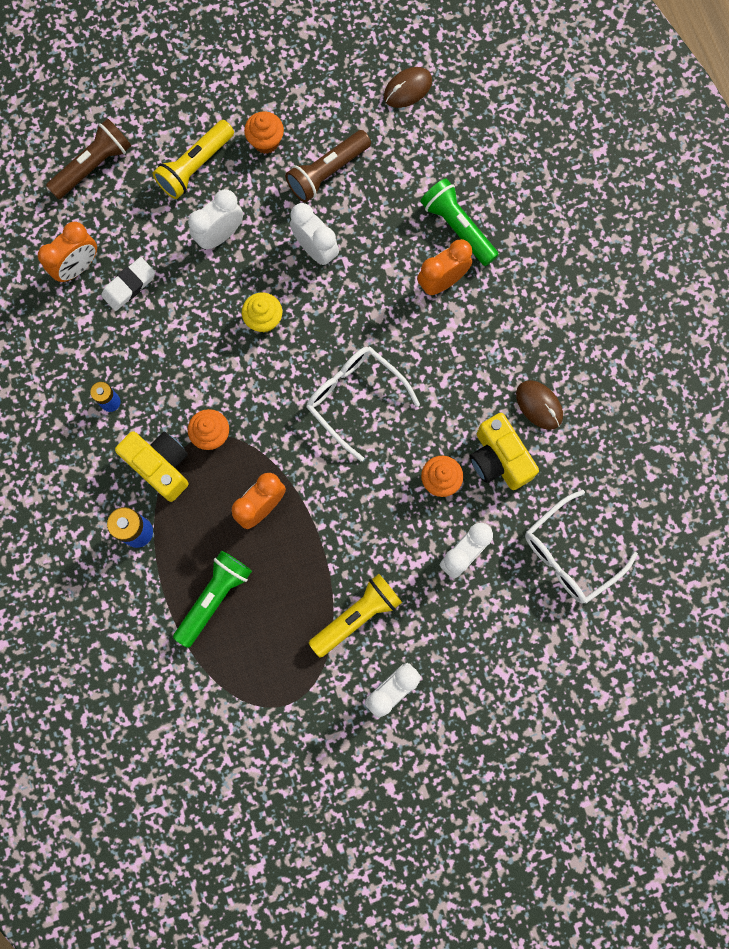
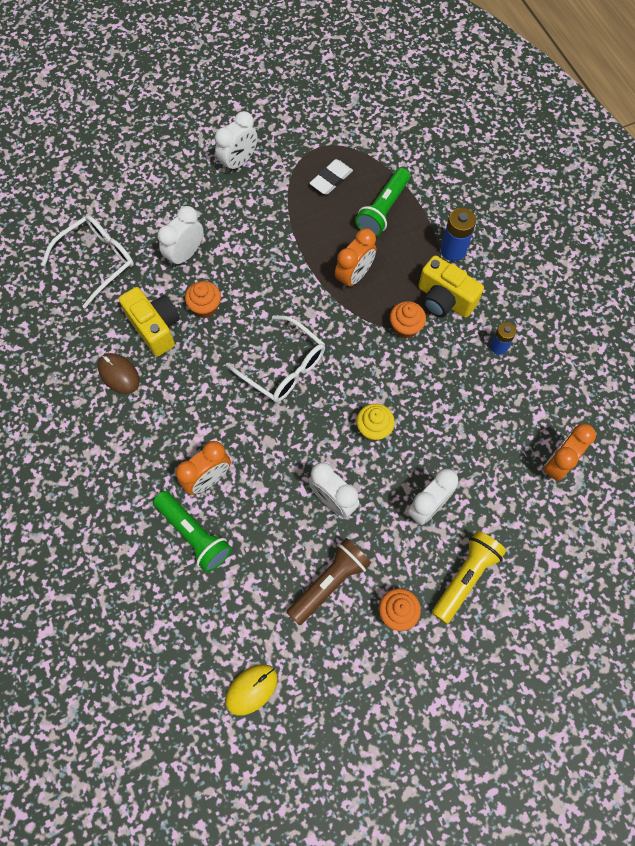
camera: 175 degrees right, 10 degrees down
(93, 166) = (569, 568): brown flashlight -> none
(129, 285) = (505, 450): white eraser -> white eraser (331, 179)
(357, 616) = (269, 206): yellow flashlight -> none
(407, 89) = (251, 689): brown mouse -> yellow mouse

